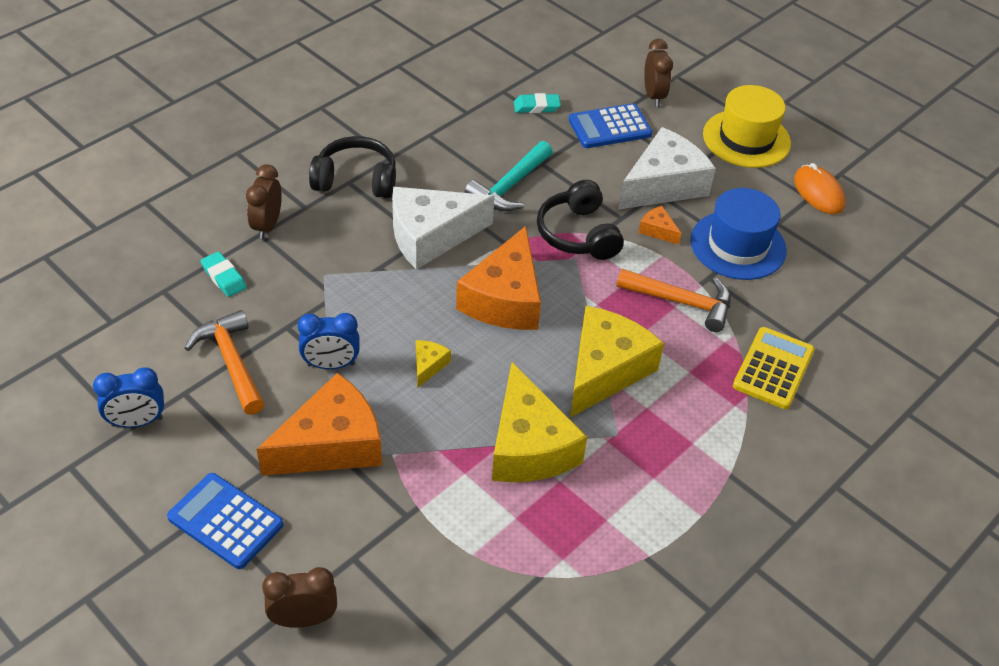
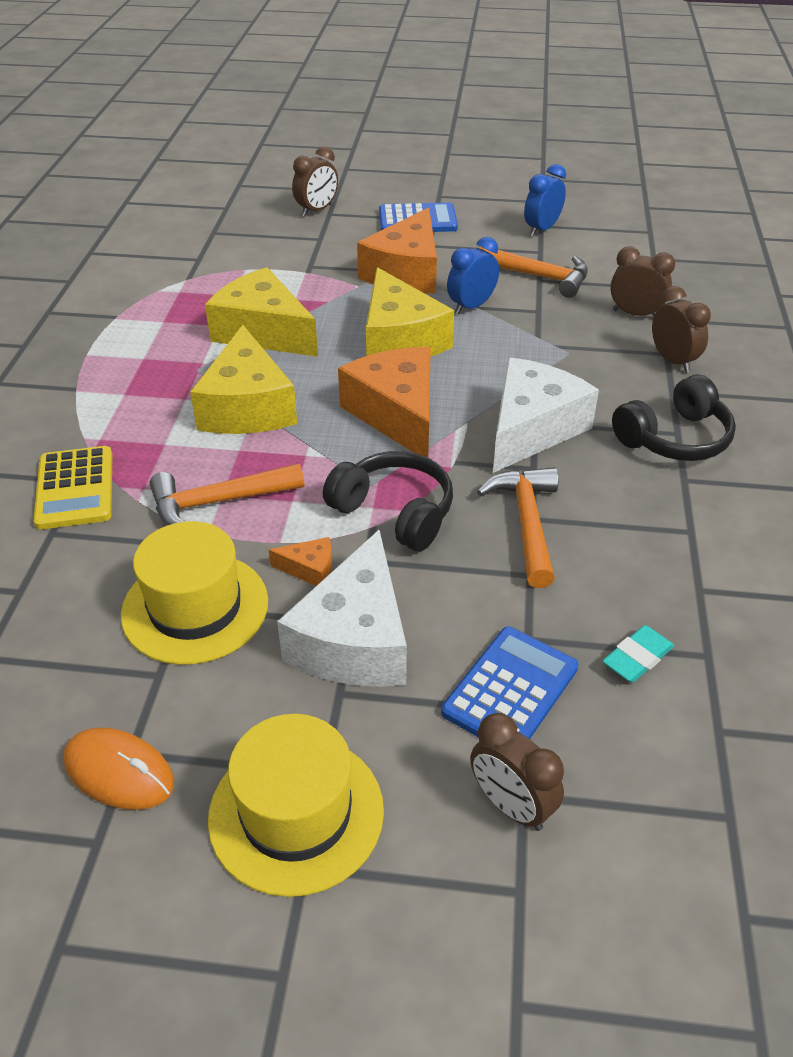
camera: 145 degrees right, 5 degrees down
(224, 277) = (635, 314): turquoise eraser -> brown clock
(428, 365) = (399, 339): yellow cheese -> yellow cheese, size x2.36
(510, 186) = (526, 523): turquoise hammer -> orange hammer
(738, 245) = (195, 607): blue hat -> yellow hat

